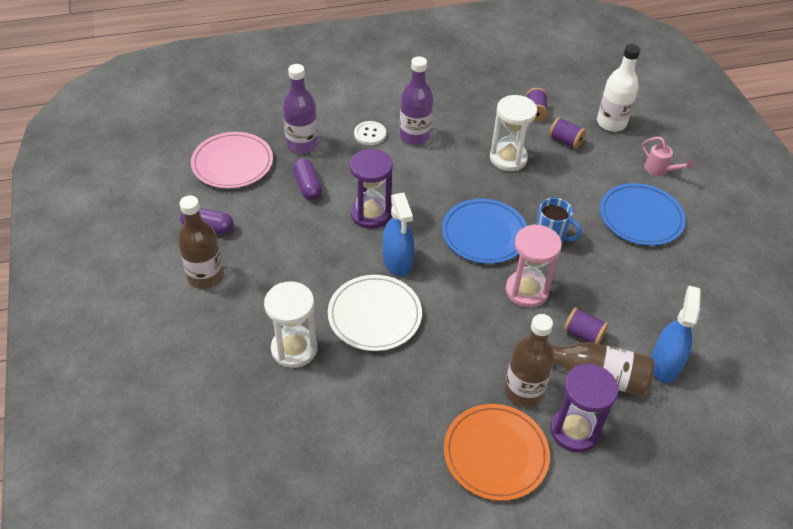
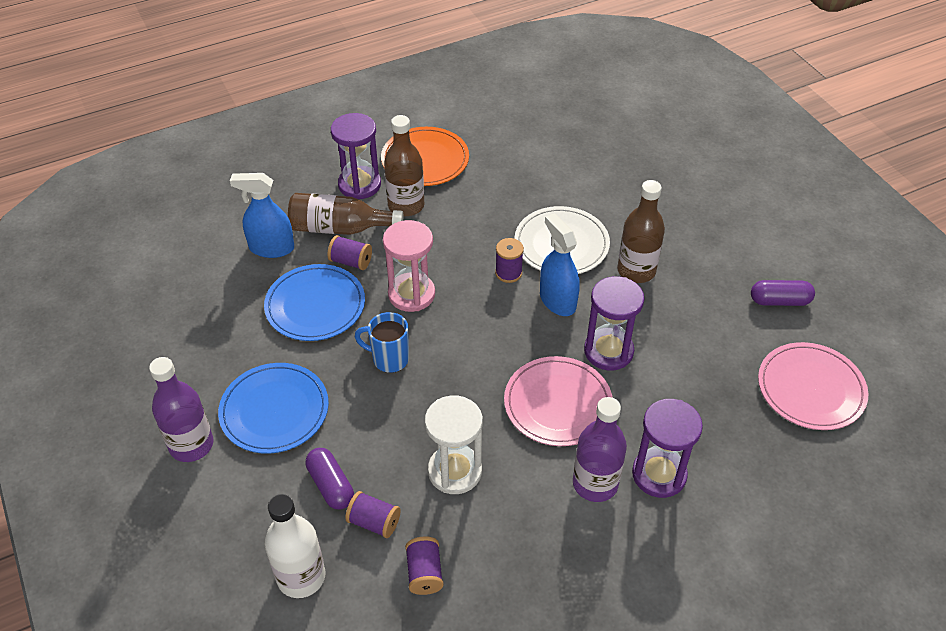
camera: 170 degrees right, 0 degrees up
(205, 276) = (745, 251): brown bottle -> brown bottle (636, 271)
(294, 349) = (623, 204): white hourglass -> none
(302, 144) = (742, 437): purple bottle -> purple bottle (191, 445)
(307, 186) = (700, 374): purple capsule -> purple capsule (331, 485)
(370, 134) = (659, 474): white button -> purple hourglass
(424, 185) = (557, 404): none -> pink plate
(434, 295) = (508, 273): none -> purple spool
(484, 234) = (468, 351): blue plate -> blue plate (315, 305)
(660, 170) = (236, 494): pink watering can -> none
(664, 364) = (271, 248): blue spray bottle -> blue spray bottle turned 90 degrees clockwise

